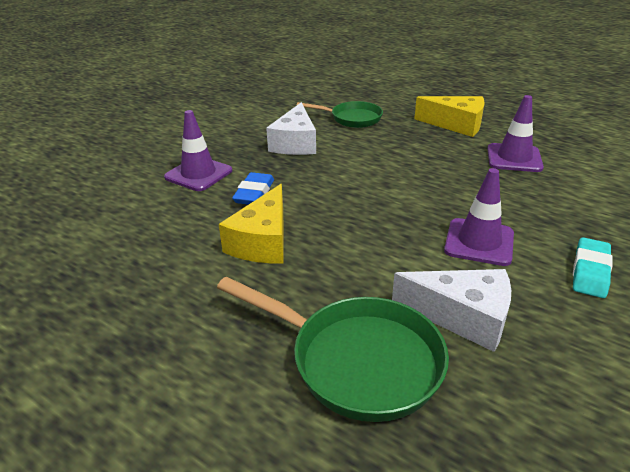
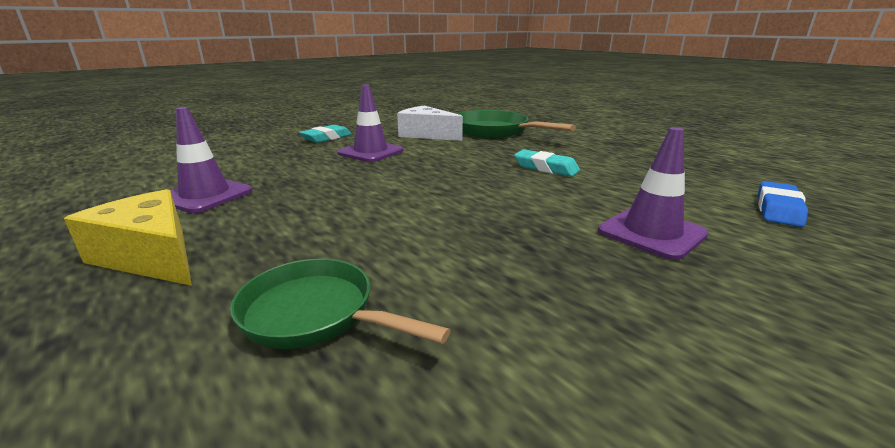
camera: 165 degrees left, 10 degrees down
(254, 193) = (558, 200): blue eraser -> blue eraser (778, 209)
(262, 241) = (546, 168): yellow cheese -> turquoise eraser
(295, 143) = (484, 264): white cheese -> none

